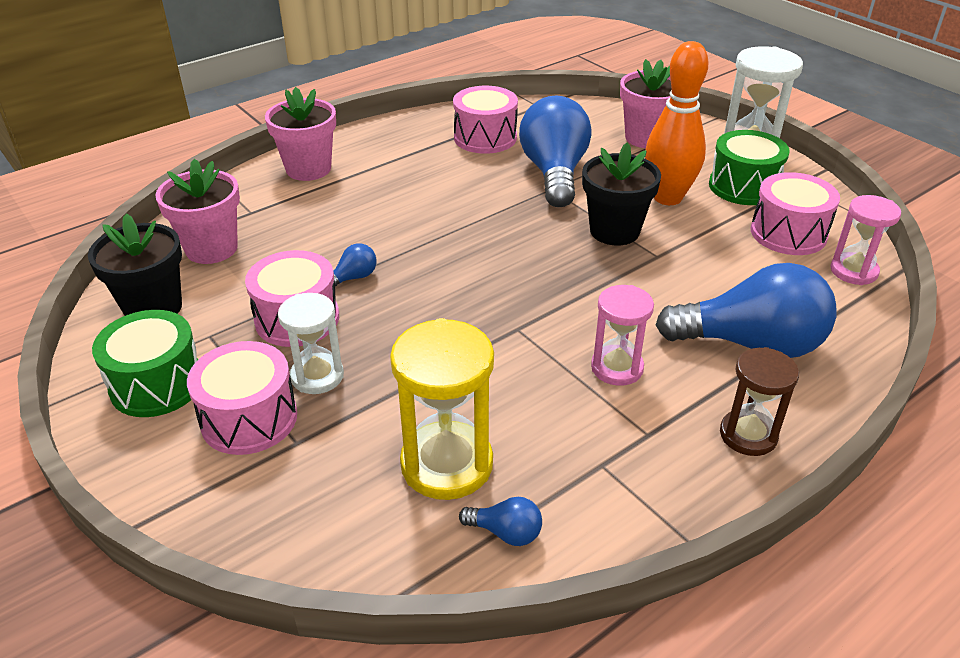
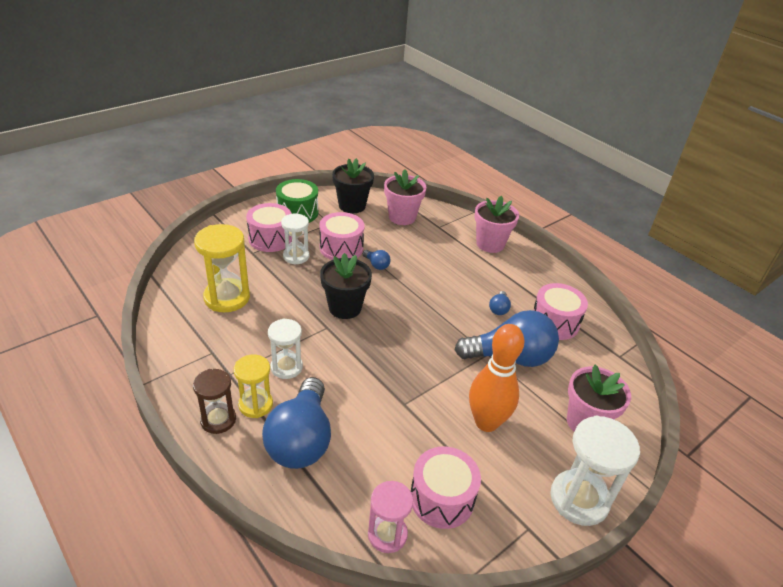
camera: 85 degrees right, 0 degrees up
(506, 532) = (179, 315): blue light bulb -> blue light bulb (498, 309)
(614, 231) = (434, 383): black flower pot -> black flower pot (345, 307)
(617, 368) = (286, 367): pink hourglass -> white hourglass
(704, 395) = (255, 405): none -> yellow hourglass
(743, 186) = (515, 481): green drum -> none

